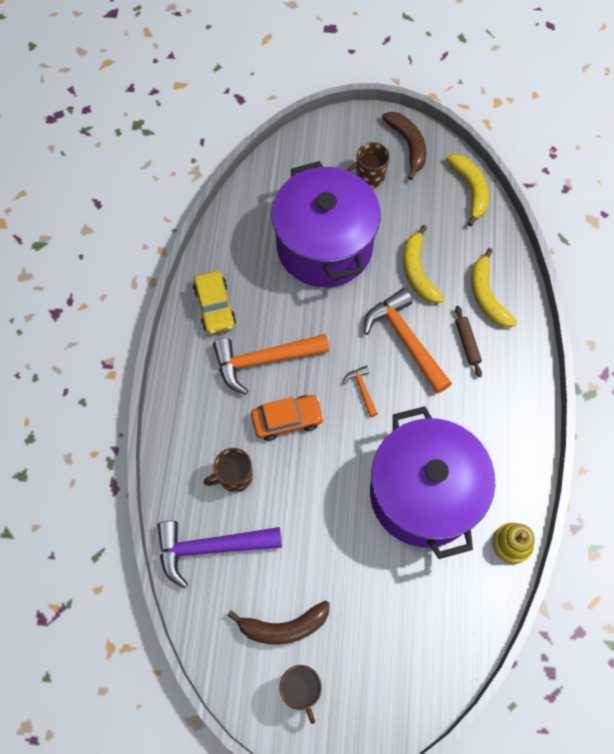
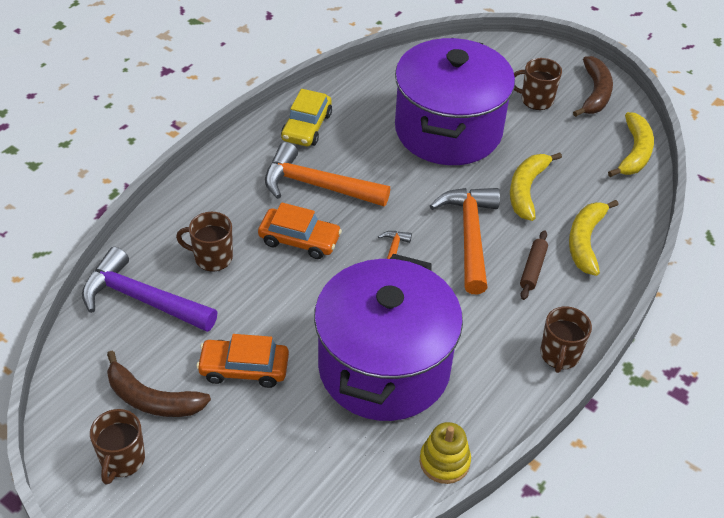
camera: 30 degrees right, 20 degrees down
(329, 558) = (244, 368): none -> orange car
(530, 407) = (559, 355): none -> brown mug

